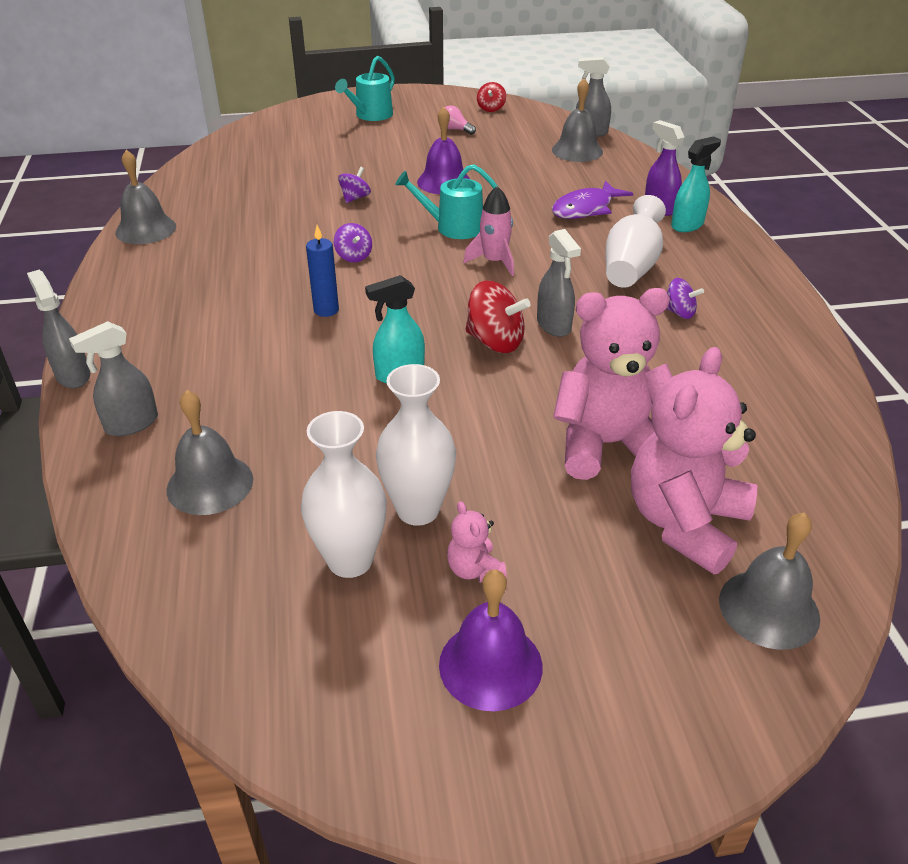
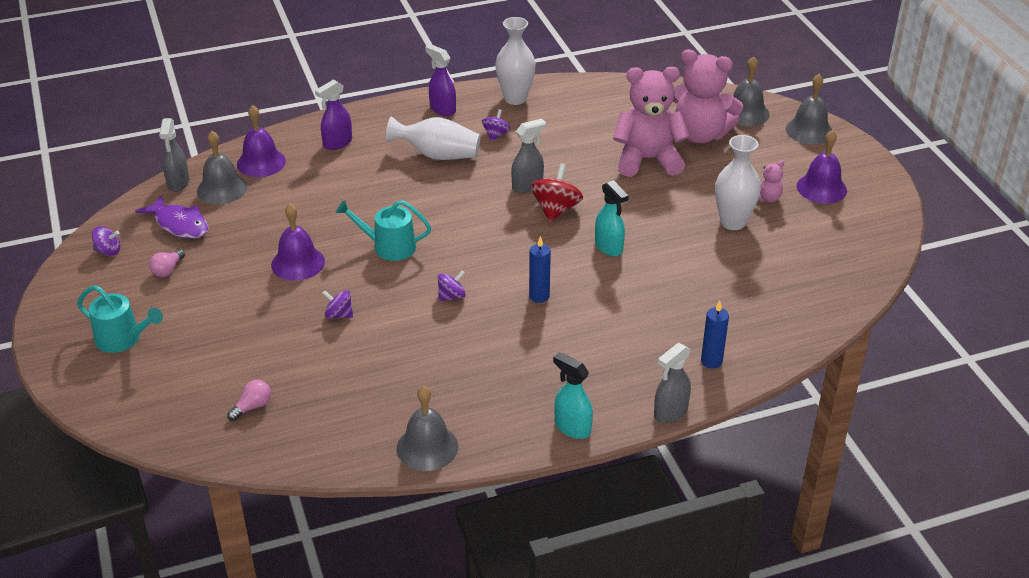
camera: 100 degrees left, 0 degrees up
(131, 424) = (711, 361): grey spray bottle -> blue candle
(210, 484) = (750, 308): grey bell -> grey bell (809, 130)
(255, 160) = (252, 407): none -> pink light bulb
(350, 560) = (782, 240): white vase -> white vase (515, 98)
(454, 227) = (389, 247): turquoise watering can -> turquoise watering can turned 105 degrees clockwise
(491, 108) = (108, 251): red spinning top -> purple spinning top
(494, 262) = (444, 219): pink rocket -> none
(585, 209) = (344, 179): purple fish -> purple fish (179, 224)
(608, 445) = (648, 160): pink teddy bear -> pink teddy bear turned 105 degrees clockwise
(622, 168) = (261, 162): none -> purple bell
(687, 225) = (365, 130): turquoise spray bottle -> turquoise spray bottle (572, 427)
(741, 278) = (442, 109): none -> purple spray bottle

